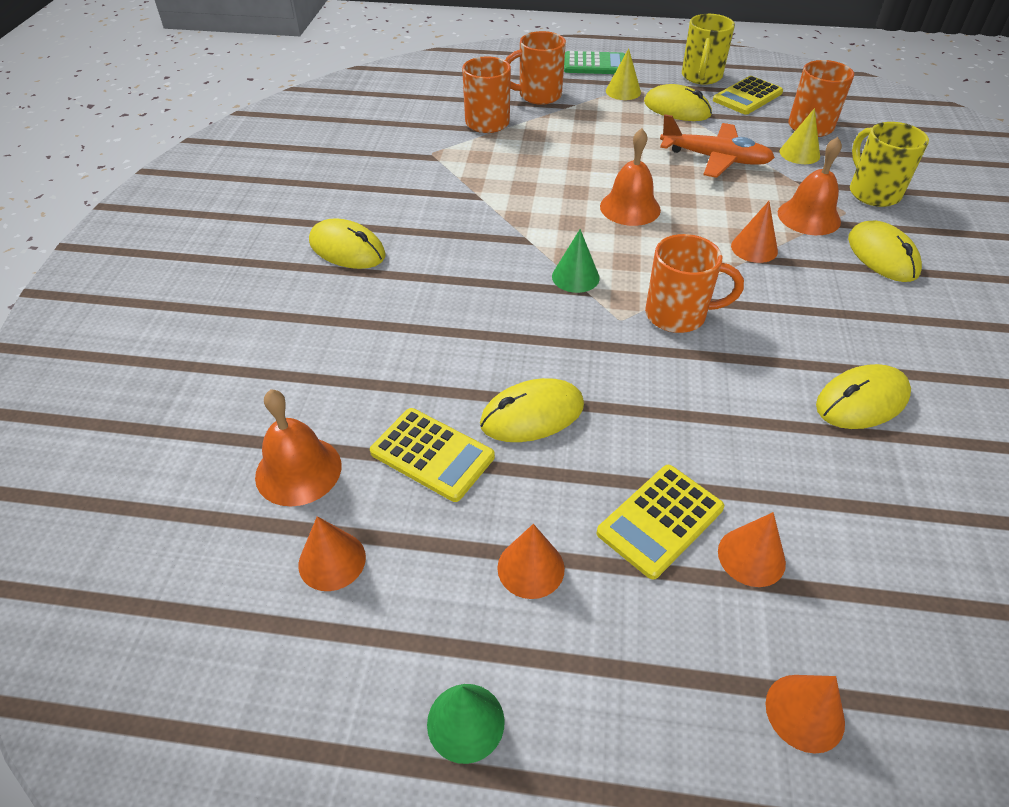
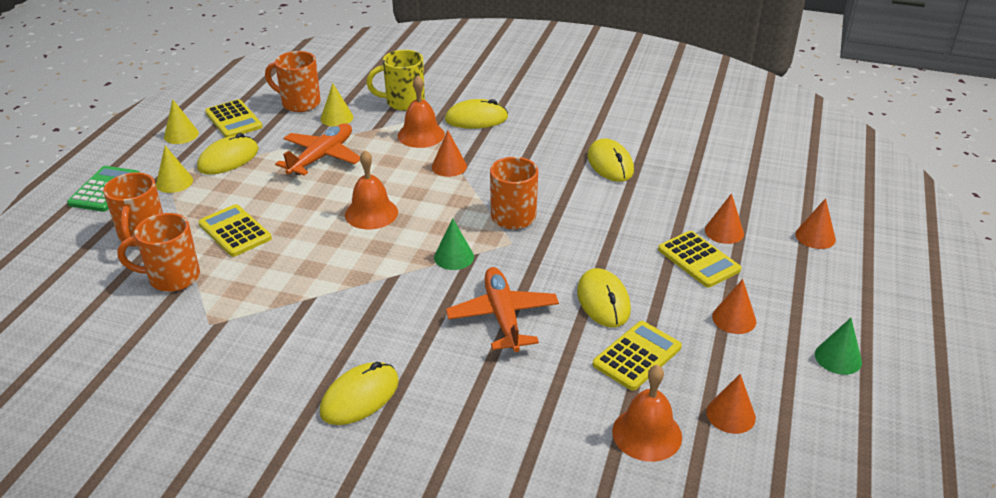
camera: 80 degrees left, 10 degrees down
(481, 328) = (502, 316): none -> orange plane
(563, 136) = (235, 231): none -> yellow calculator
(701, 77) = (181, 135): yellow mug -> yellow cone

